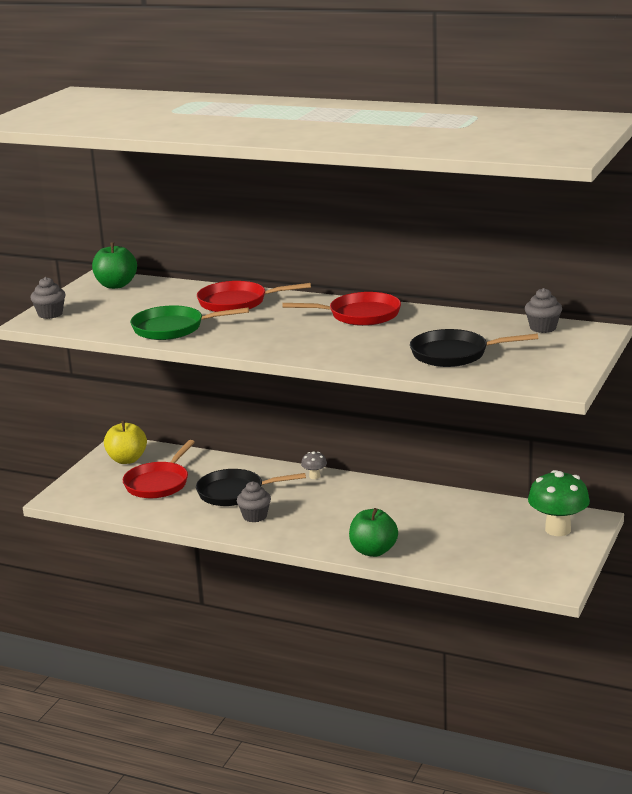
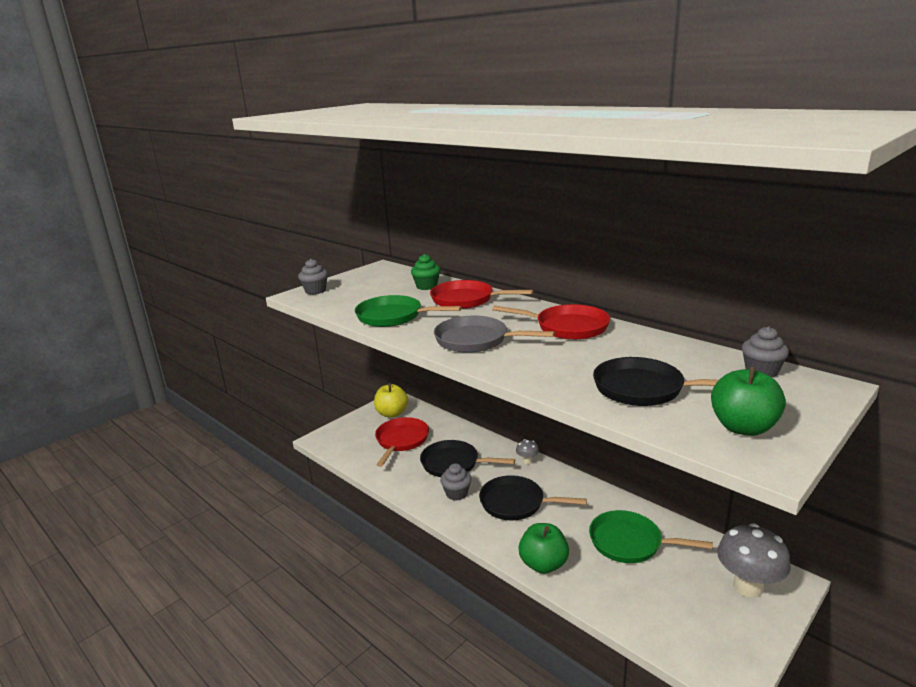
camera: 20 degrees right, 0 degrees up
(116, 285) = (386, 273): green apple -> green apple (743, 427)
(159, 483) = (401, 441): red pan -> red pan turned 150 degrees clockwise
(179, 294) = (426, 286): none -> green cupcake
(279, 338) = (476, 340): none -> grey pan
(322, 512) = (516, 503): none -> black pan
(447, 520) = (630, 543): none -> green pan
(558, 529) = (748, 586): green mushroom -> grey mushroom

